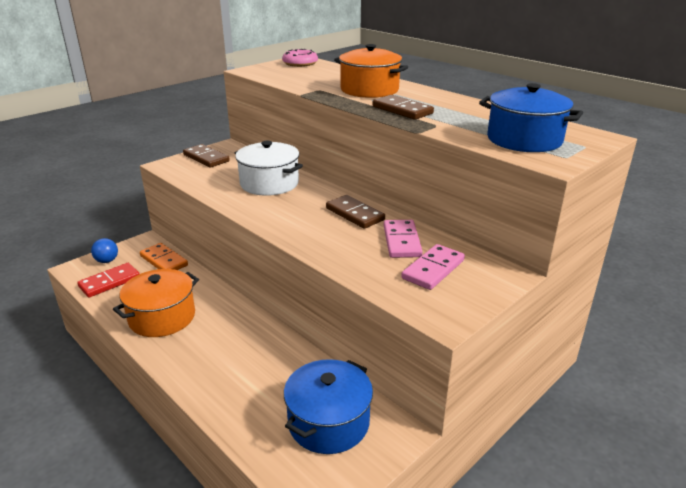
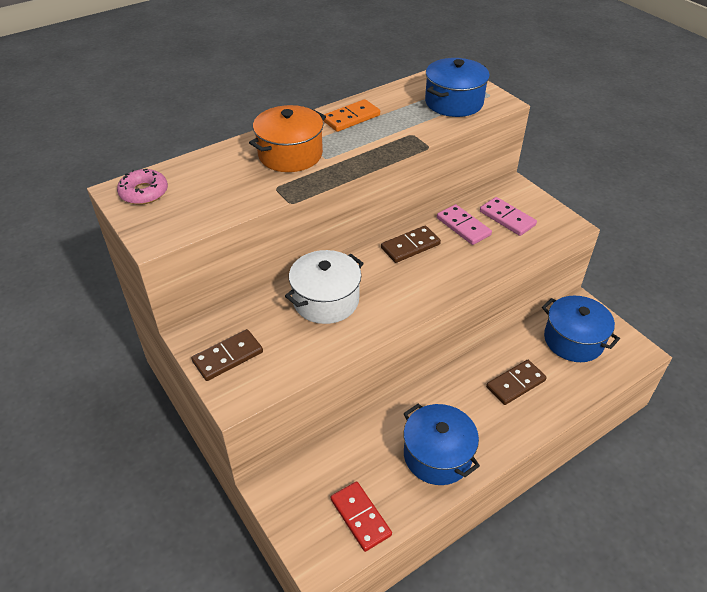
camera: 80 degrees left, 15 degrees up
(107, 261) = (308, 528): blue ball -> none
(162, 317) = (437, 455): orange pot -> blue pot
(164, 261) = (324, 462): orange domino -> orange domino (351, 118)
(401, 241) = (463, 226): pink domino -> pink domino turned 45 degrees clockwise
(402, 110) = (365, 145): brown domino -> brown domino (515, 383)

